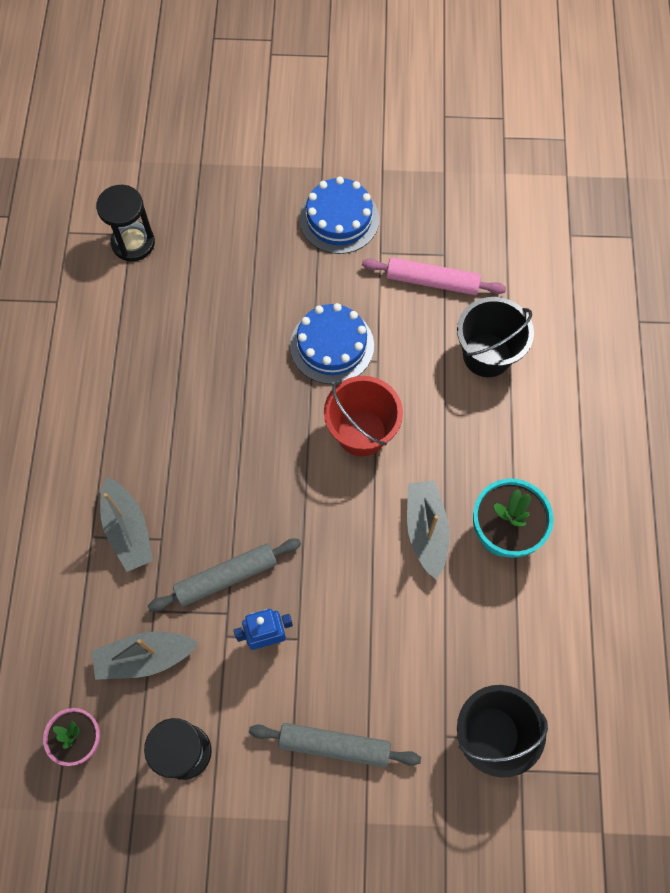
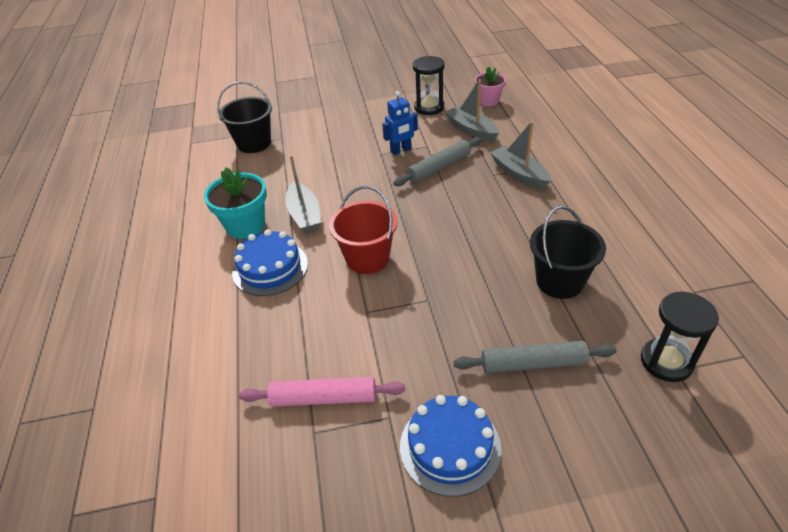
camera: 170 degrees right, 25 degrees down
(145, 657) = (471, 130): grey boat -> grey boat turned 105 degrees counterclockwise
(332, 345) = (413, 314): blue cake -> blue cake (270, 268)
(334, 745) = (346, 124): grey rolling pin -> grey rolling pin (533, 363)
(487, 355) = (260, 340): black bucket -> black bucket (559, 281)

